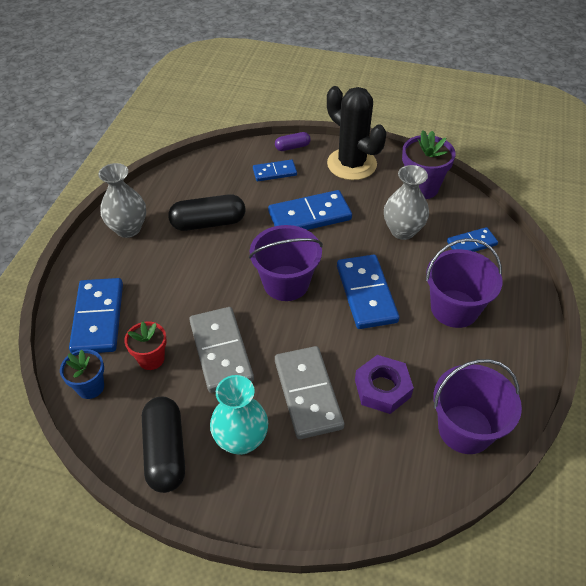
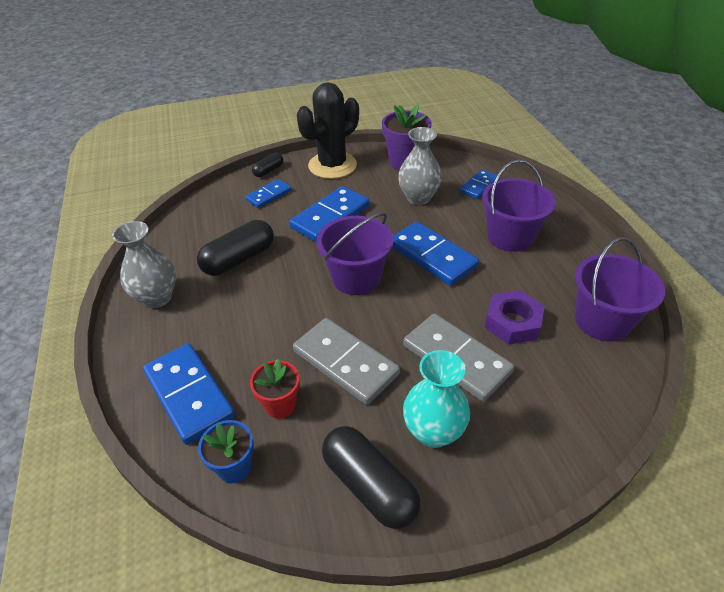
camera: 30 degrees left, 5 degrees down
(292, 147) = (268, 171): purple capsule -> black capsule
(351, 164) = (332, 165): black cactus -> black cactus turned 60 degrees counterclockwise

